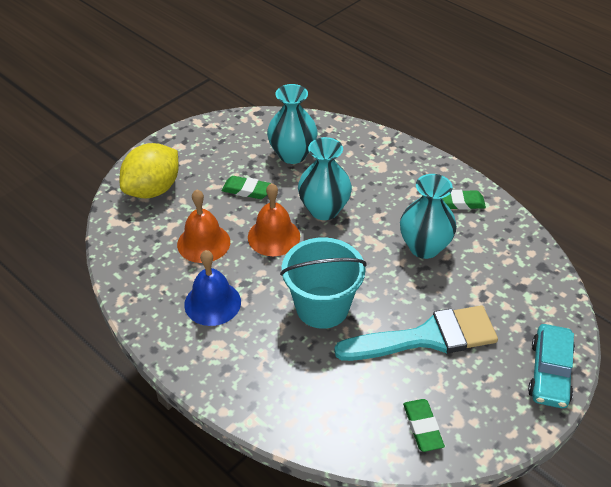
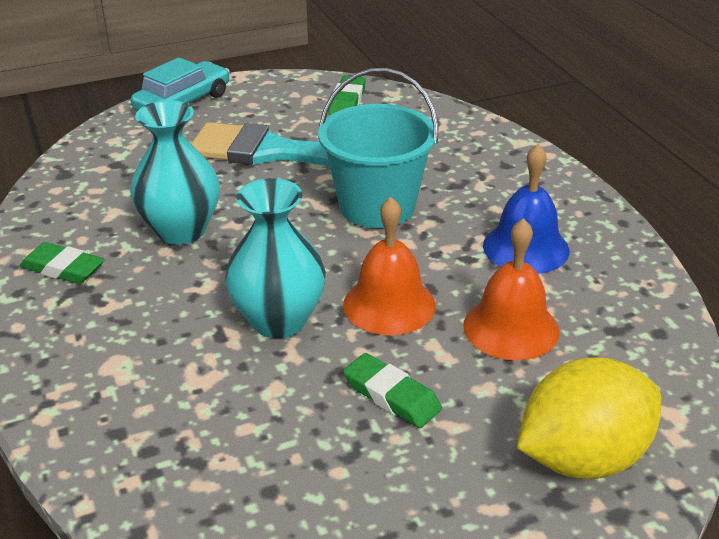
camera: 155 degrees left, 10 degrees down
(292, 154) = (254, 443): turquoise vase -> none

